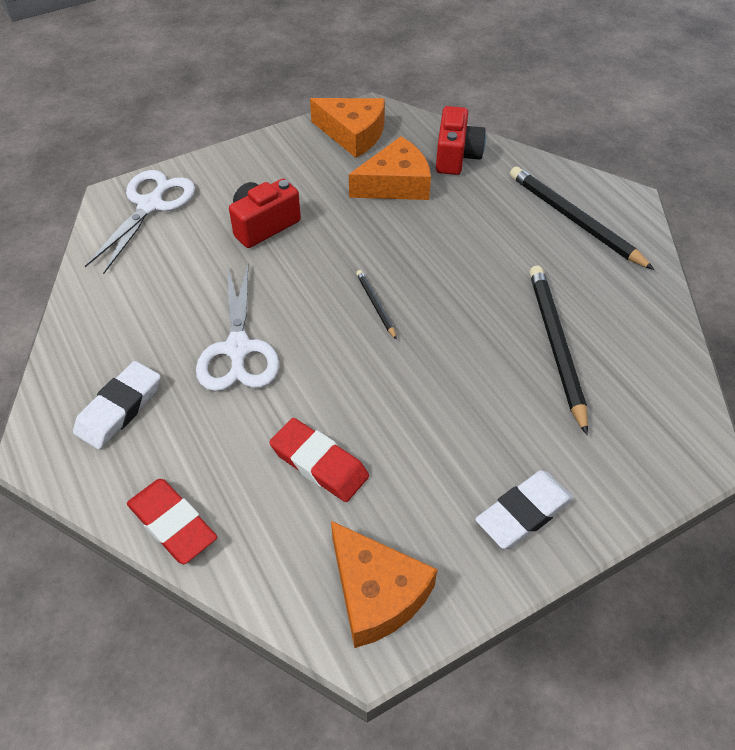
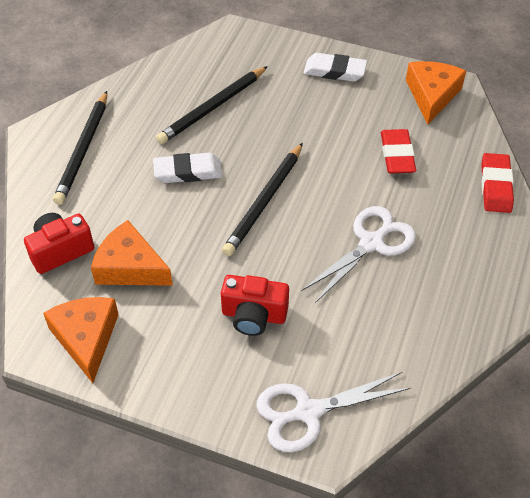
camera: 130 degrees left, 0 degrees up
(119, 408) = (473, 265): white eraser -> white eraser (188, 172)
(376, 305) = (264, 201): black pencil -> black pencil, size x2.07

